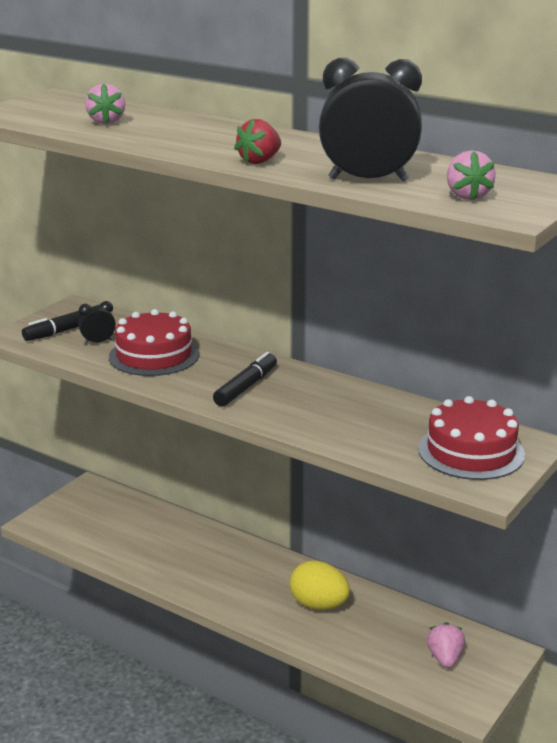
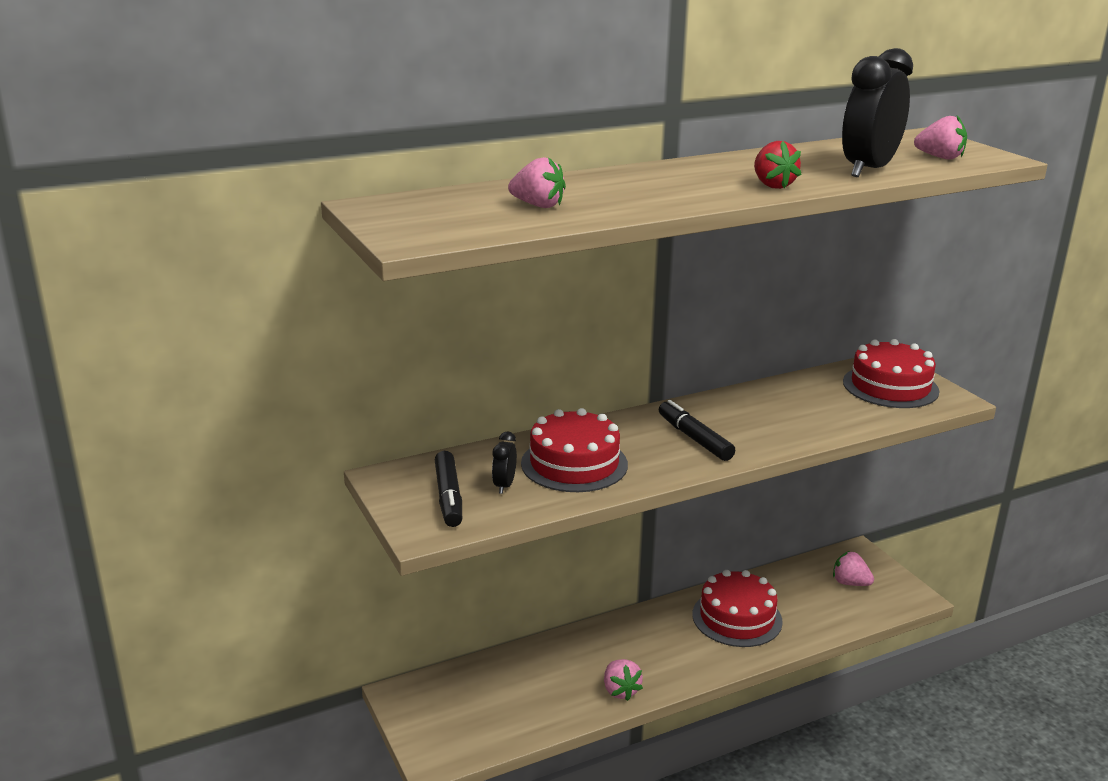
camera: 60 degrees left, 0 degrees up
(168, 574) = (620, 691): none -> pink strawberry
(319, 605) = (737, 618): yellow egg -> red cake

